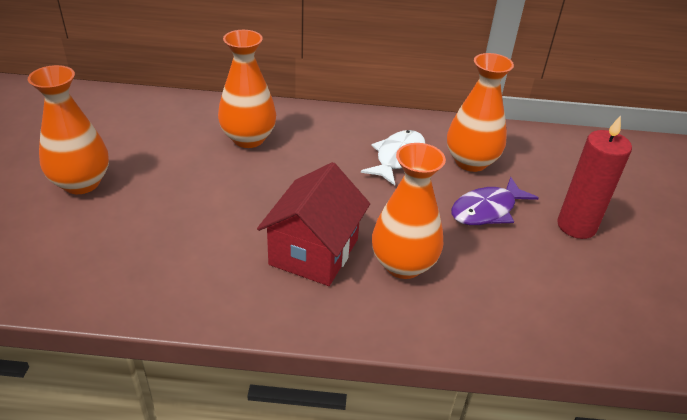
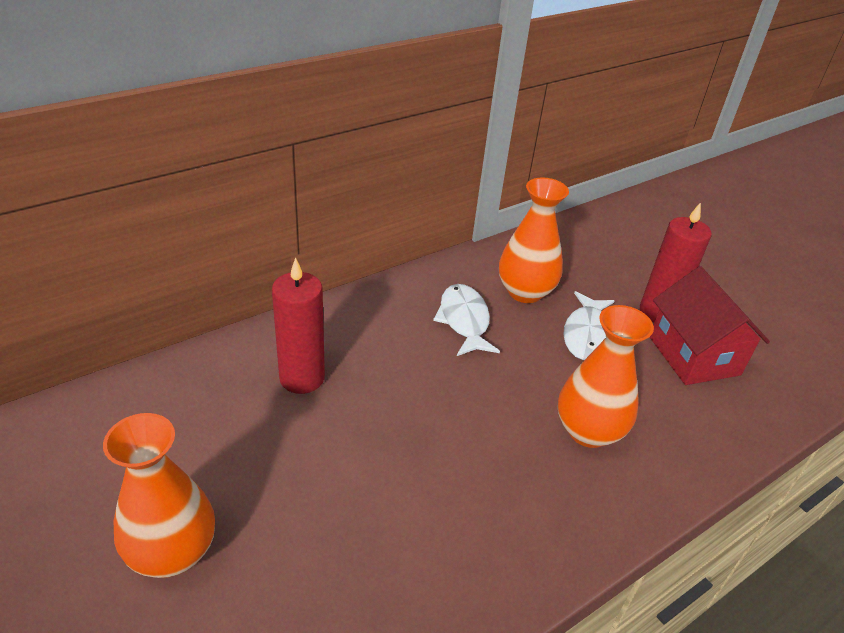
camera: 40 degrees left, 0 degrees up
(248, 139) = (302, 378): orange vase -> red candle
(314, 252) = (508, 468): red house -> red house (693, 355)
(487, 210) = (587, 335): purple fish -> white fish

